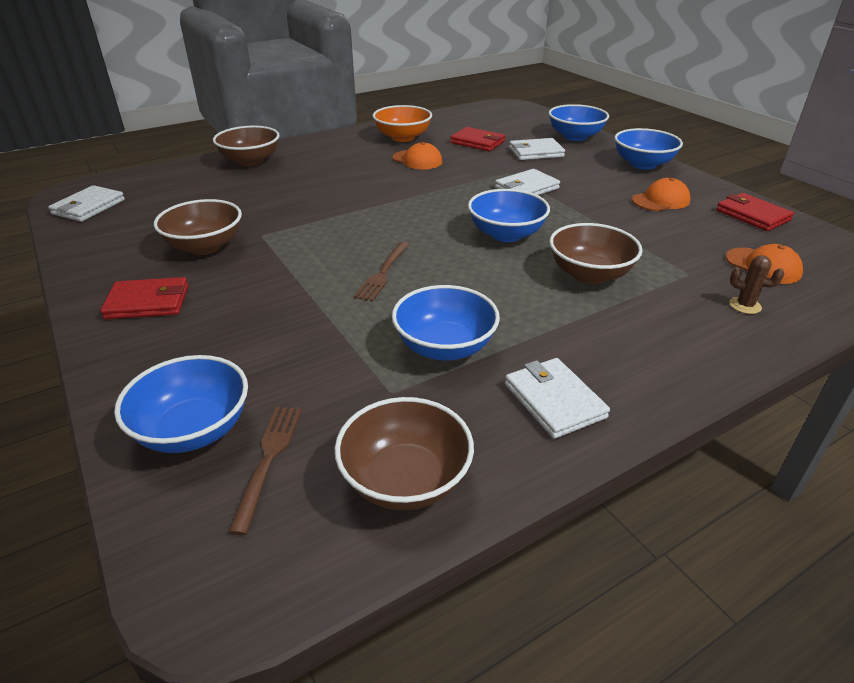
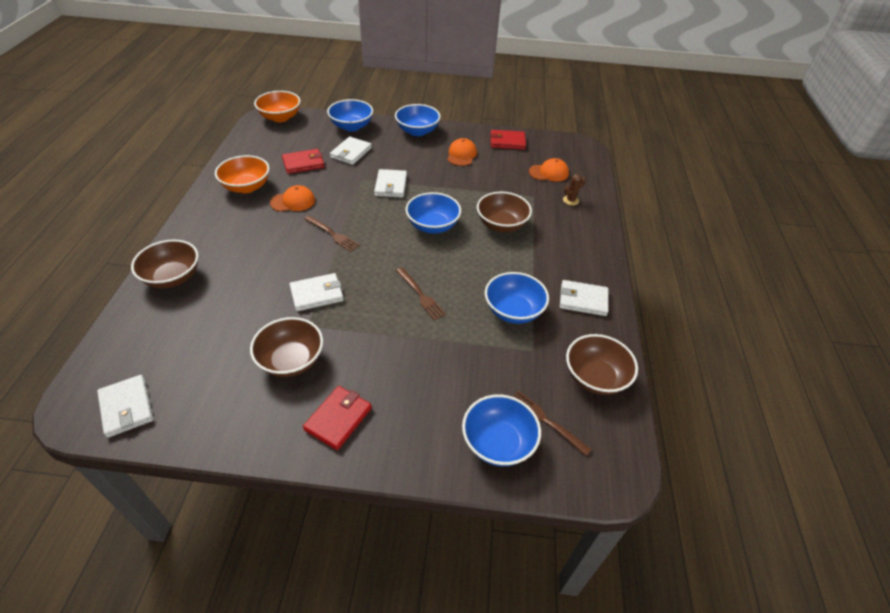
camera: 55 degrees left, 10 degrees up
(308, 221) = (317, 294): none -> white wallet
(402, 194) = (333, 234): none -> brown fork
(519, 110) = (280, 117): none -> orange bowl

